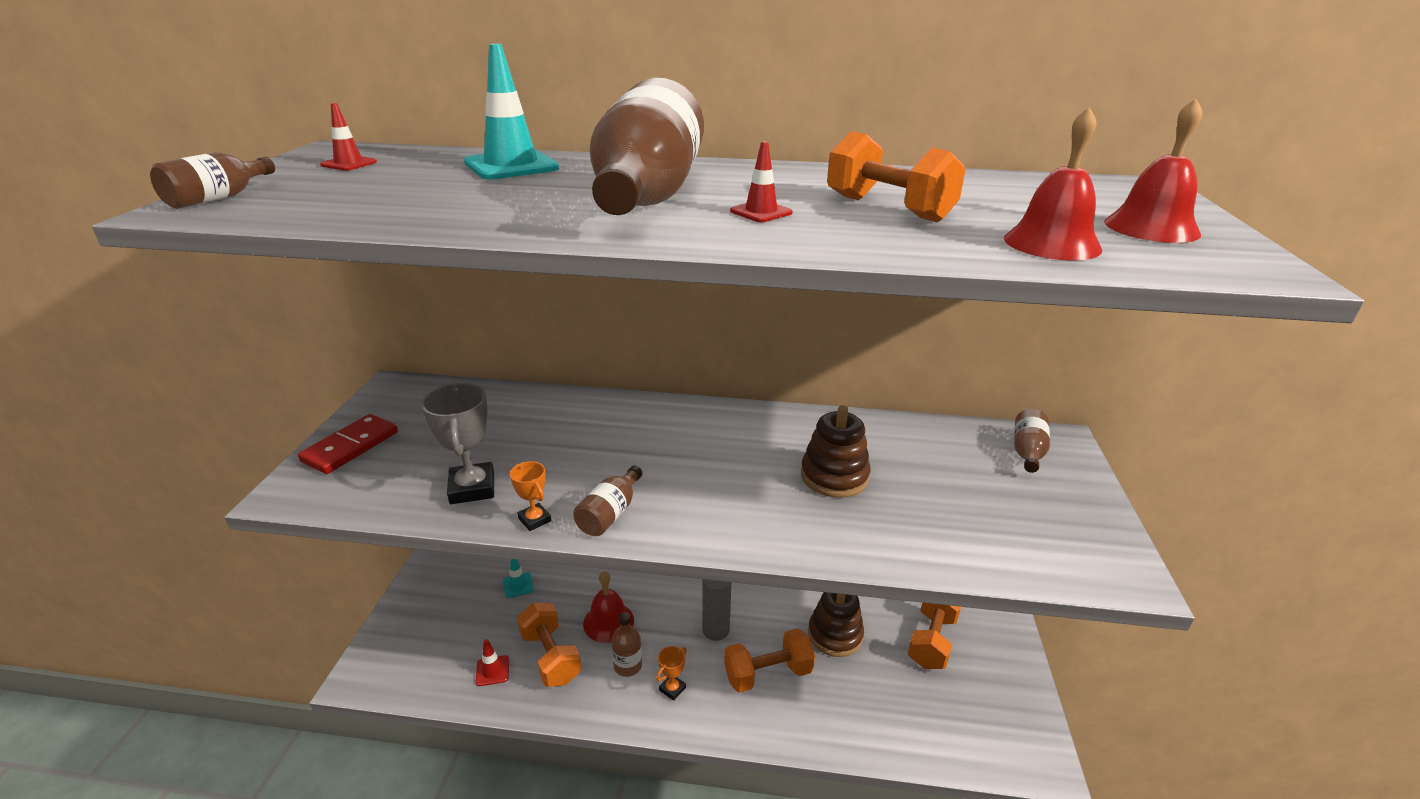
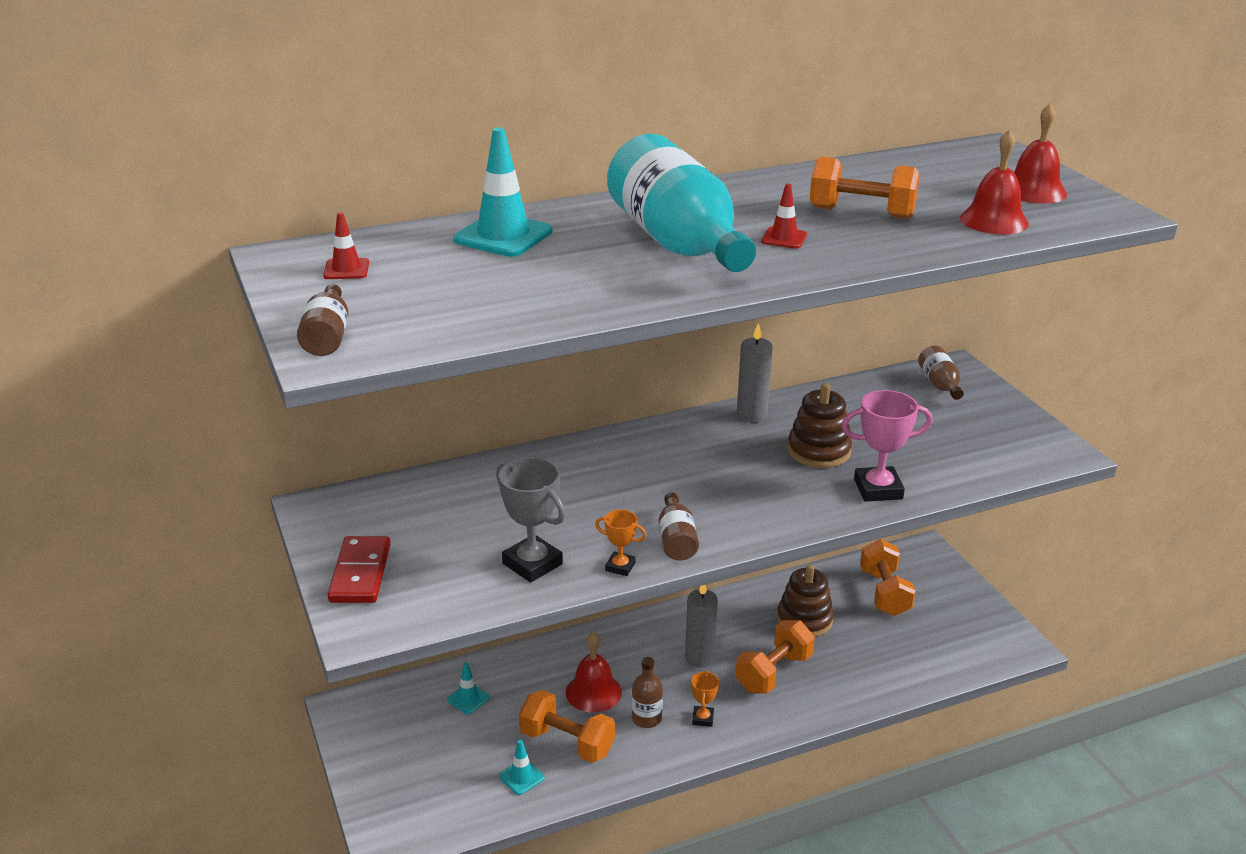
camera: 30 degrees left, 0 degrees up
(492, 671) = (521, 777): red traffic cone -> turquoise traffic cone
(646, 196) = (678, 243): brown bottle -> turquoise bottle
(803, 422) = (751, 415): none -> grey candle
(858, 537) = (878, 489): none -> pink trophy

